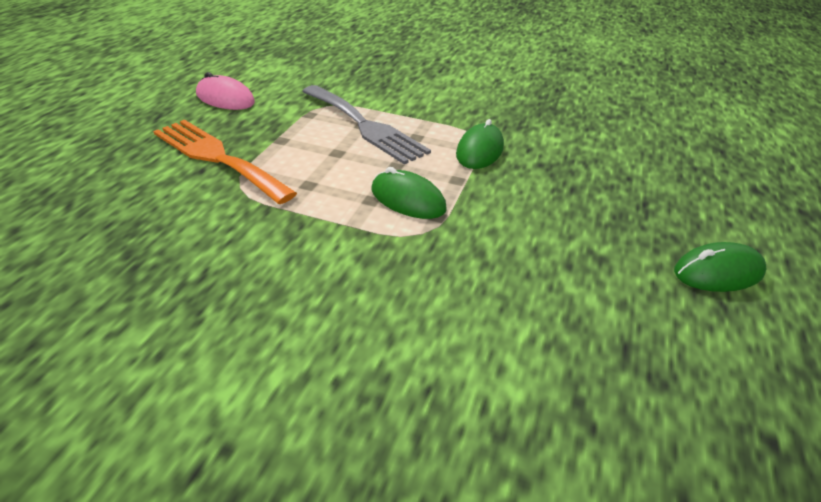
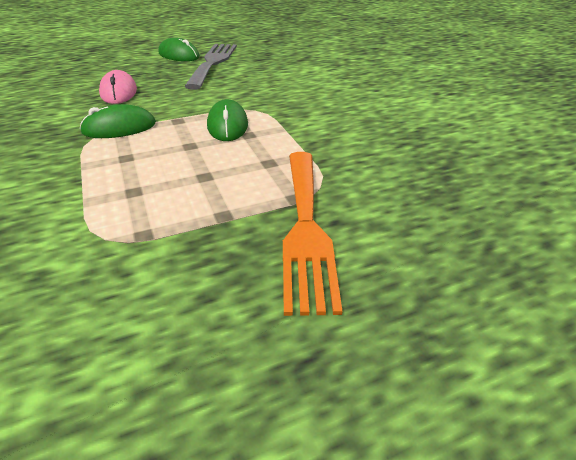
camera: 130 degrees left, 0 degrees up
(225, 98) = (175, 342): pink mouse -> pink mouse (119, 92)
(365, 126) = (132, 189): grey fork -> grey fork (213, 63)

